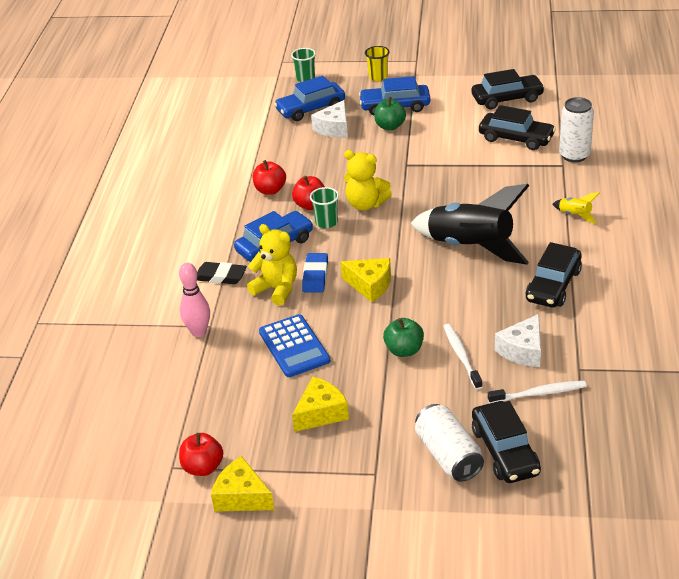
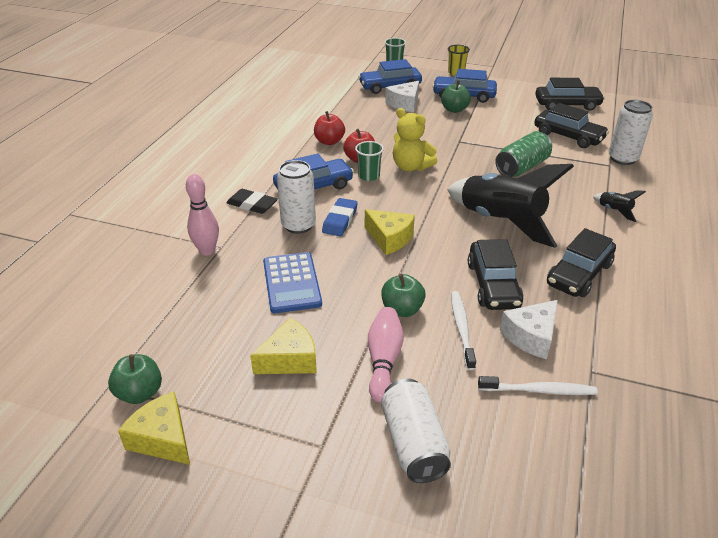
camera: 10 degrees right, 0 degrees up
(203, 467) = (140, 393): red apple -> green apple
(276, 289) = (298, 225): yellow teddy bear -> white can
(402, 397) = (384, 360): none -> pink bowling pin
(477, 184) = (522, 167): none -> green can
(505, 451) = (482, 454): black car -> black car (493, 284)
(575, 215) = (614, 211): yellow rocket -> black rocket

